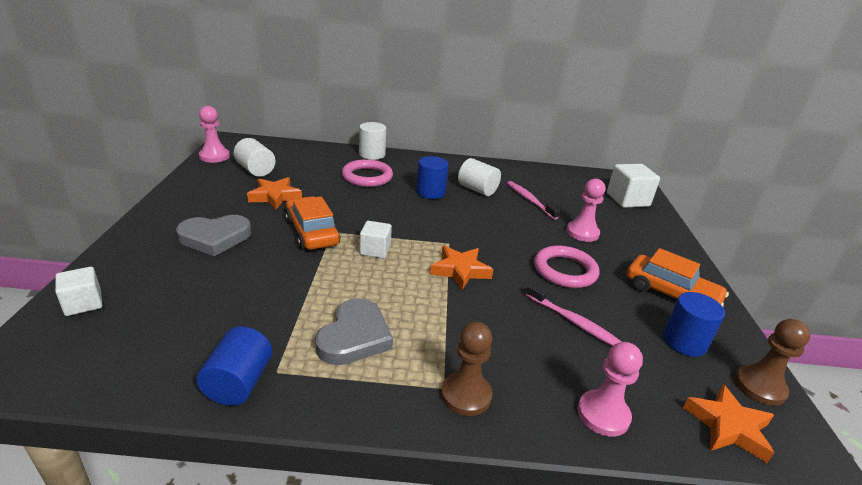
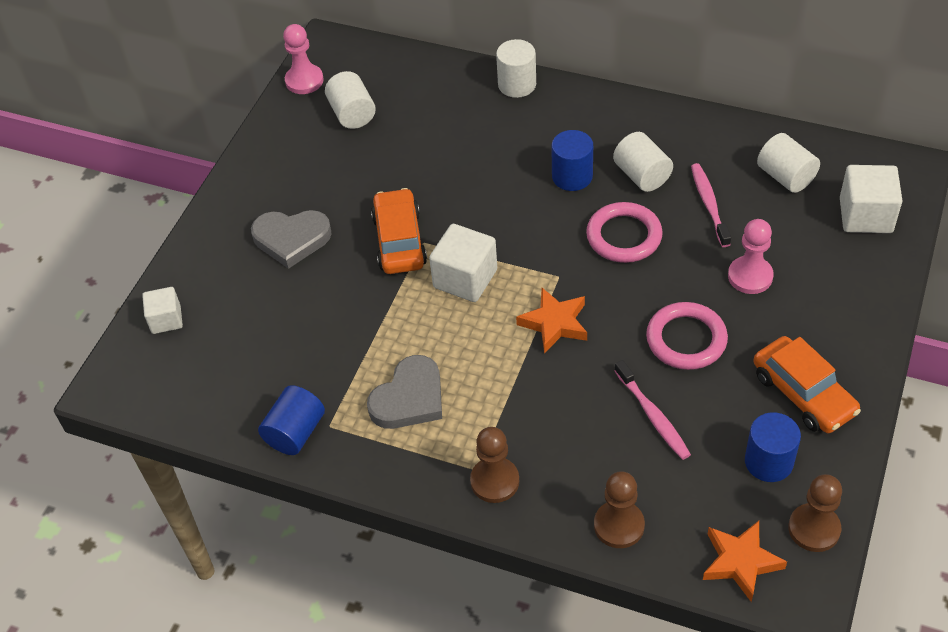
camera: 25 degrees right, 20 degrees up
(275, 196) = (368, 170): orange star -> none
(367, 177) = (495, 137): pink ring -> pink ring (624, 236)
(375, 250) = (465, 279): white cube -> white cube, size x1.60
(567, 186) = (785, 177): none -> white cylinder
(603, 414) = (619, 525): pink pawn -> brown pawn

